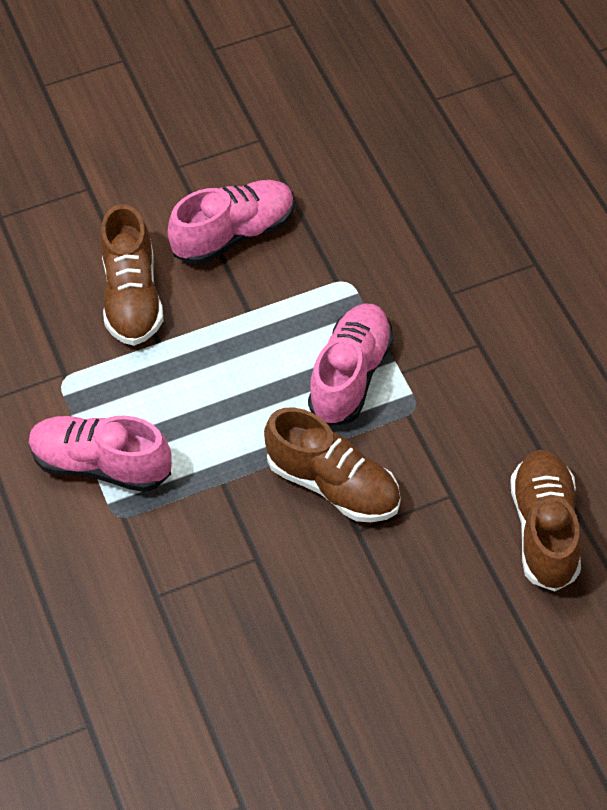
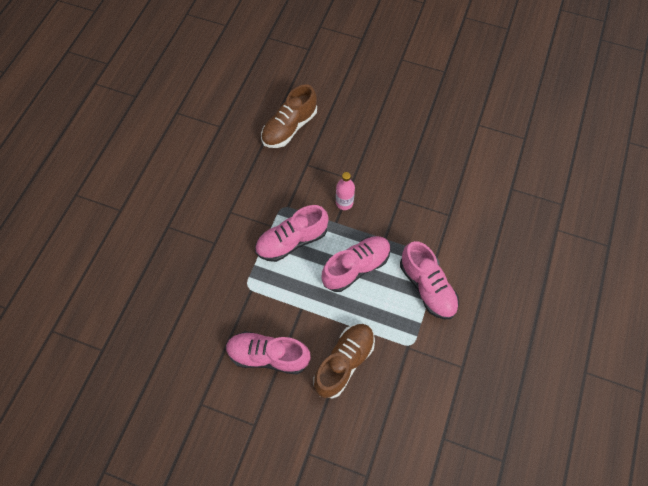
camera: 140 degrees left, 10 degrees up
(226, 413) = (356, 267): none -> pink shoe
(333, 485) = (344, 203): brown shoe -> pink bottle

